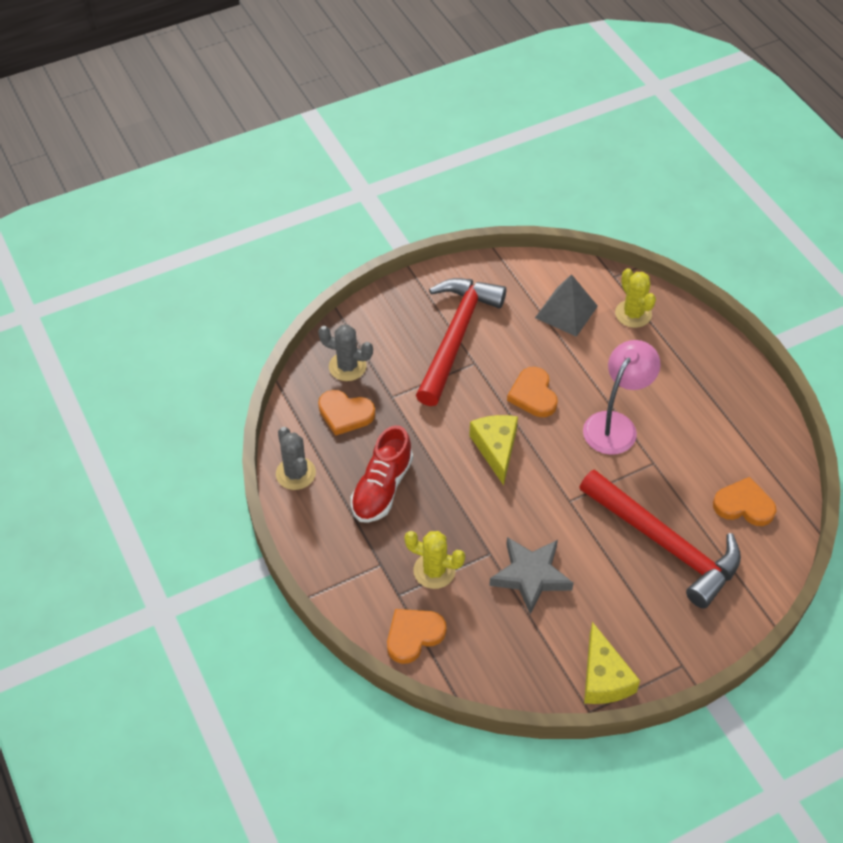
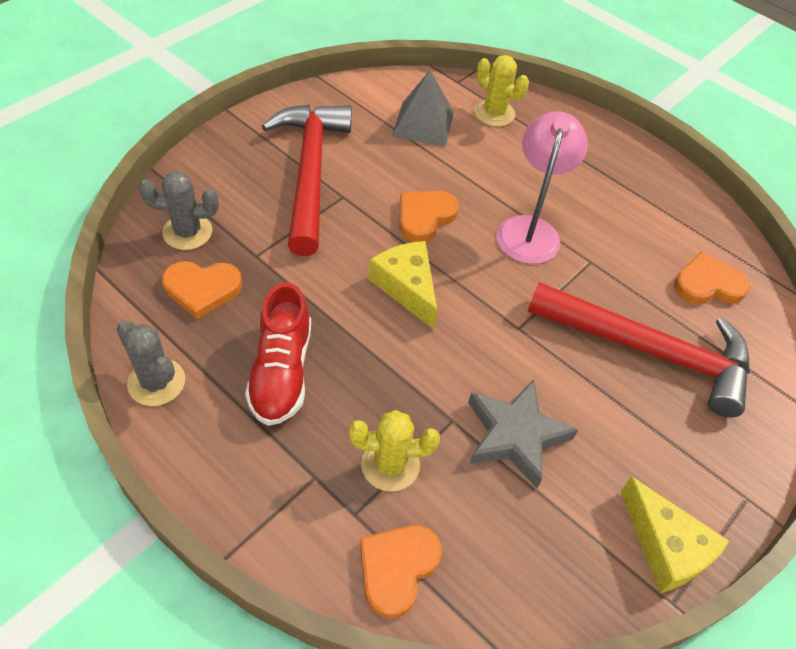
camera: 25 degrees left, 0 degrees up
(533, 395) = (425, 217): orange heart -> orange heart turned 75 degrees clockwise

